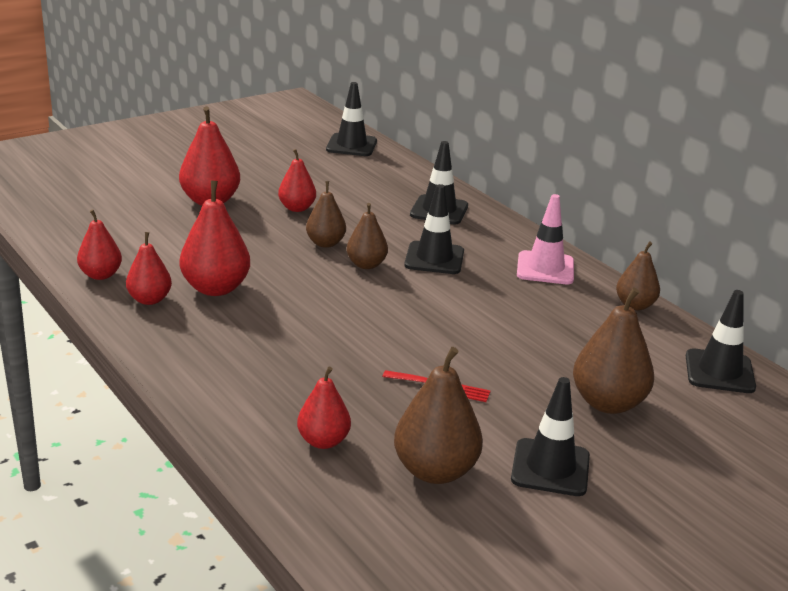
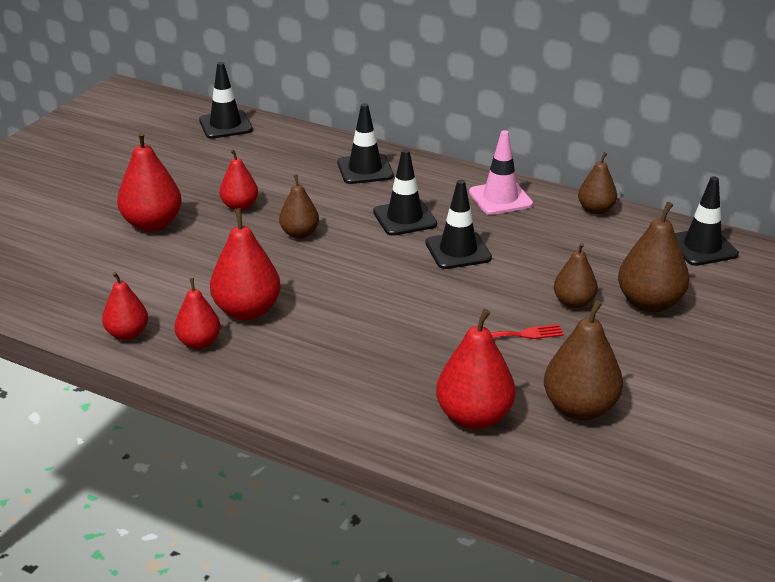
camera: 25 degrees left, 5 degrees up
(323, 441) = (474, 417): red pear -> red pear, size x1.59
(366, 265) = (354, 243): brown pear -> brown pear (573, 303)
(550, 468) = (657, 372): black traffic cone -> black traffic cone (458, 251)

